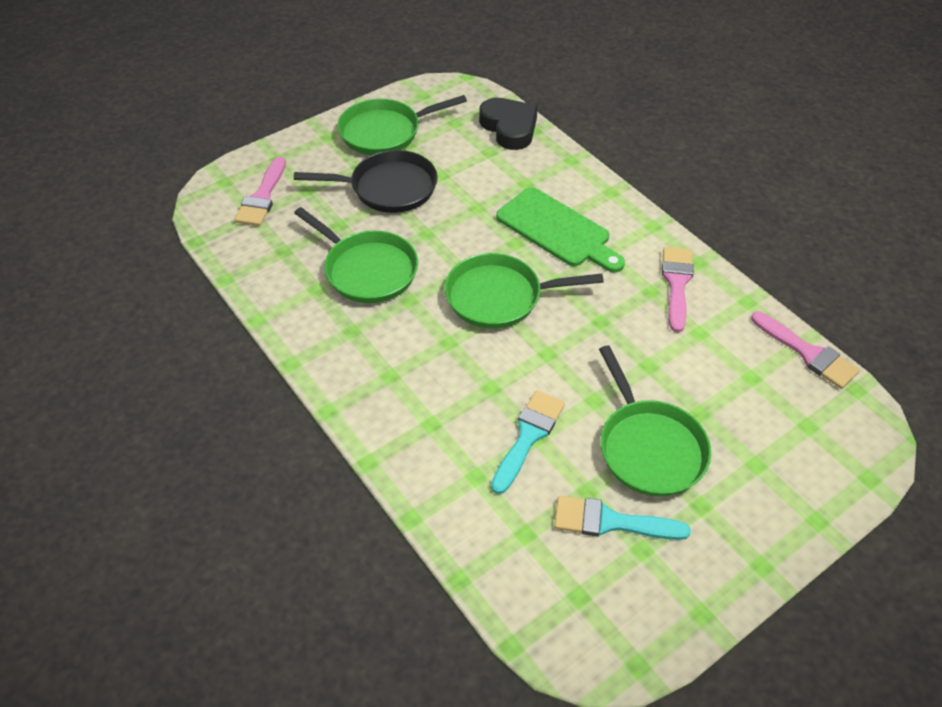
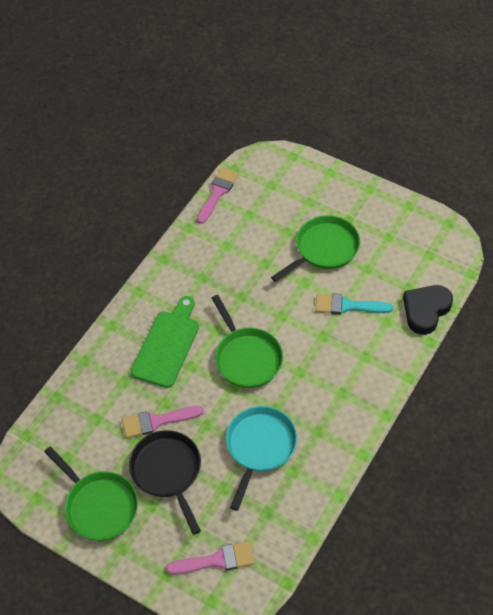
camera: 110 degrees left, 5 degrees up
(367, 270) = (259, 447): green pan -> turquoise pan
(509, 127) = (59, 415): black heart -> black heart (426, 311)
(610, 522) = (380, 253): turquoise brush -> none
(676, 283) = (189, 266): pink brush -> pink brush (157, 421)

